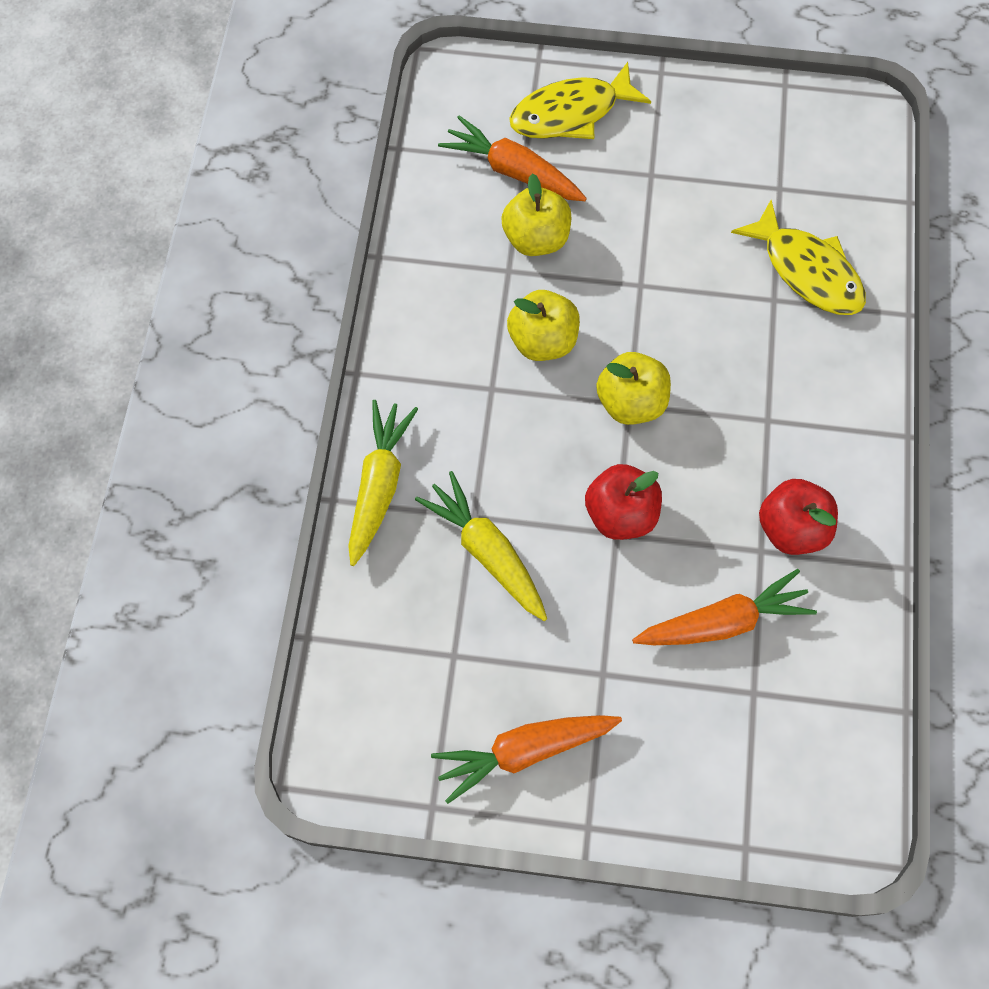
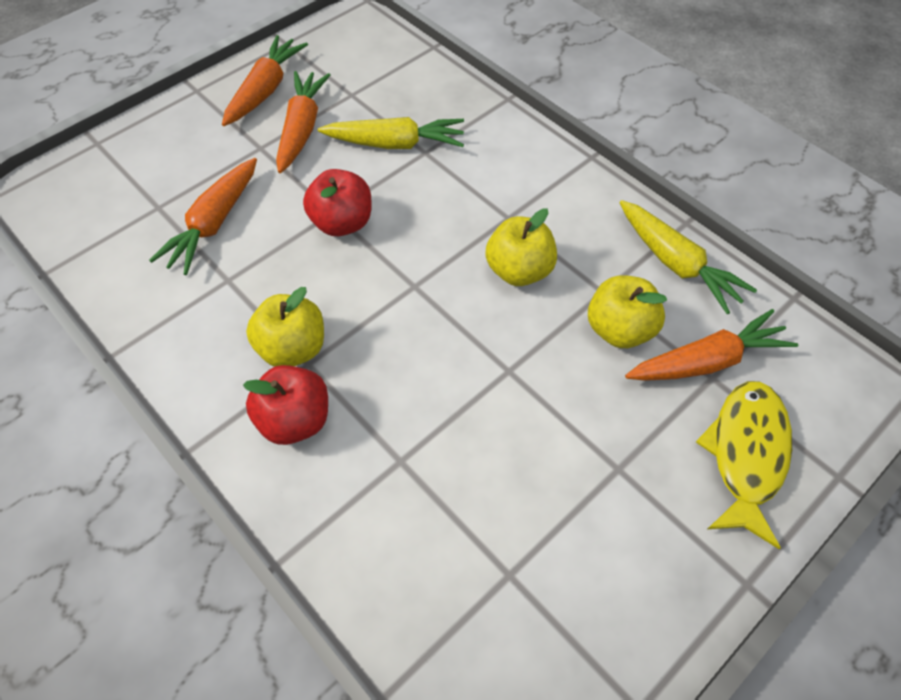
camera: 130 degrees right, 10 degrees down
(379, 485) = (495, 122): yellow carrot -> yellow carrot (676, 264)
(544, 658) = (302, 129): none -> orange carrot
(631, 402) = (414, 287): yellow apple -> yellow apple (293, 348)
(791, 529) = (219, 309): red apple -> red apple (295, 420)
(807, 271) = (401, 515): yellow fish -> none

